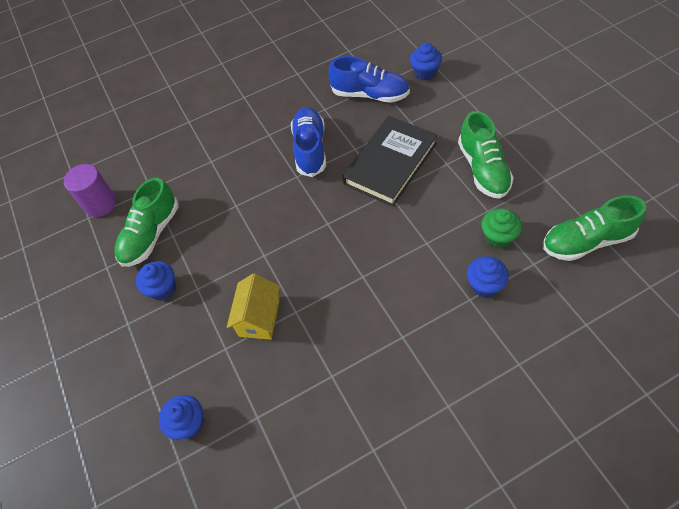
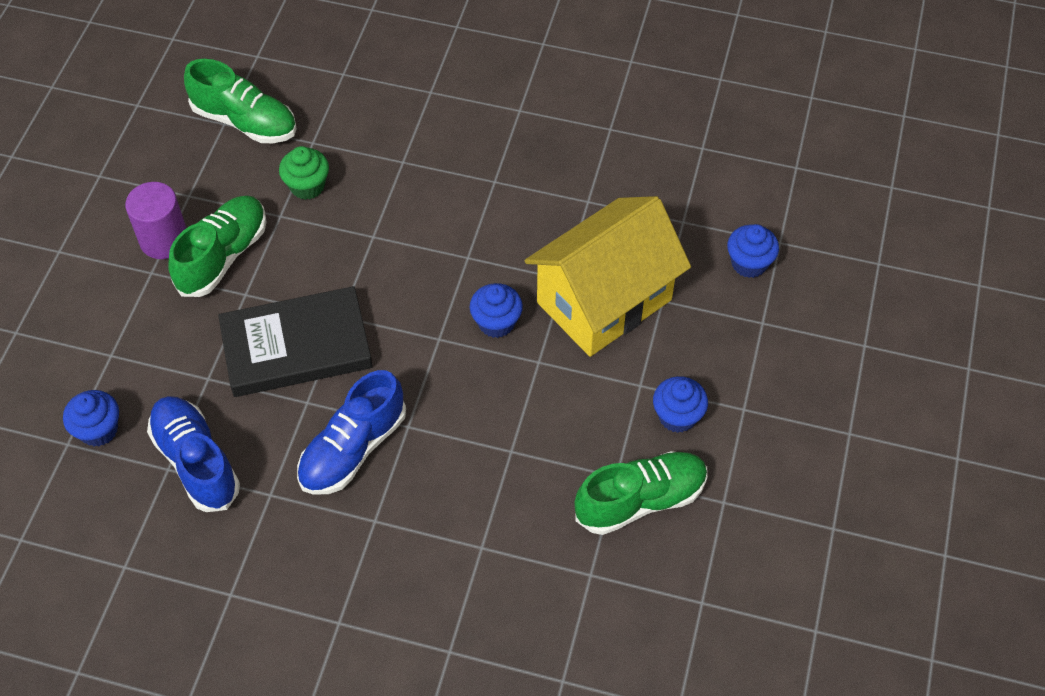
camera: 145 degrees left, 0 degrees up
(100, 204) = (671, 610): purple cylinder -> purple cylinder (164, 240)
(259, 318) = (604, 301): yellow house -> yellow house, size x1.89
(484, 285) = (376, 161): blue cupcake -> blue cupcake (496, 322)

